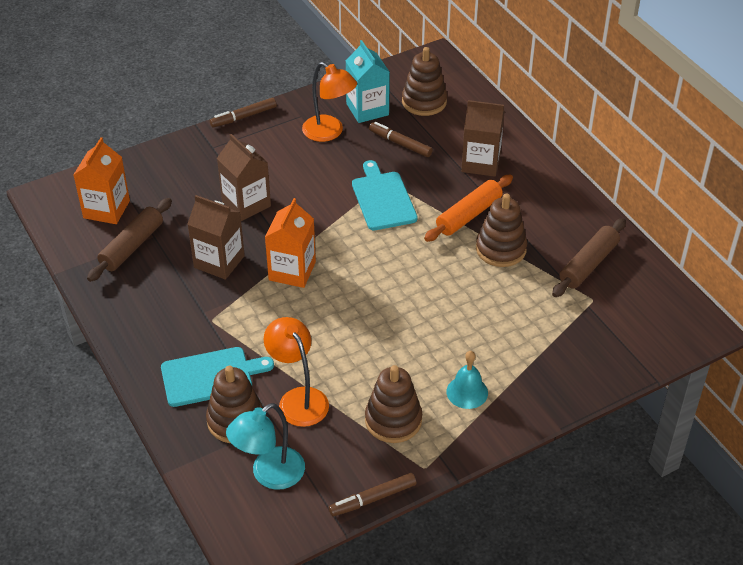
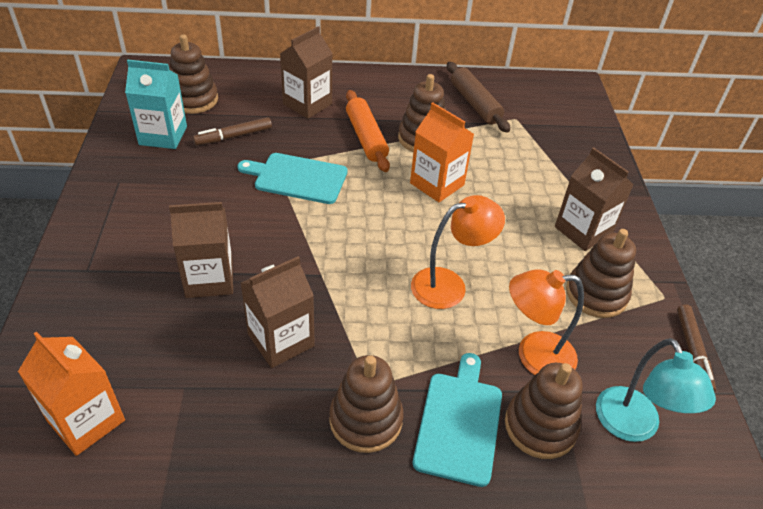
camera: 65 degrees left, 0 degrees up
(132, 246) = (181, 418): brown rolling pin -> none
(183, 329) = (366, 420): none -> brown stacking toy
(243, 117) = (68, 224): brown marker -> none
(292, 271) = (344, 284): orange carton -> orange carton (437, 184)
(329, 132) = (167, 173): orange lamp -> orange lamp (449, 285)
(467, 392) = (583, 231): turquoise bell -> brown carton

